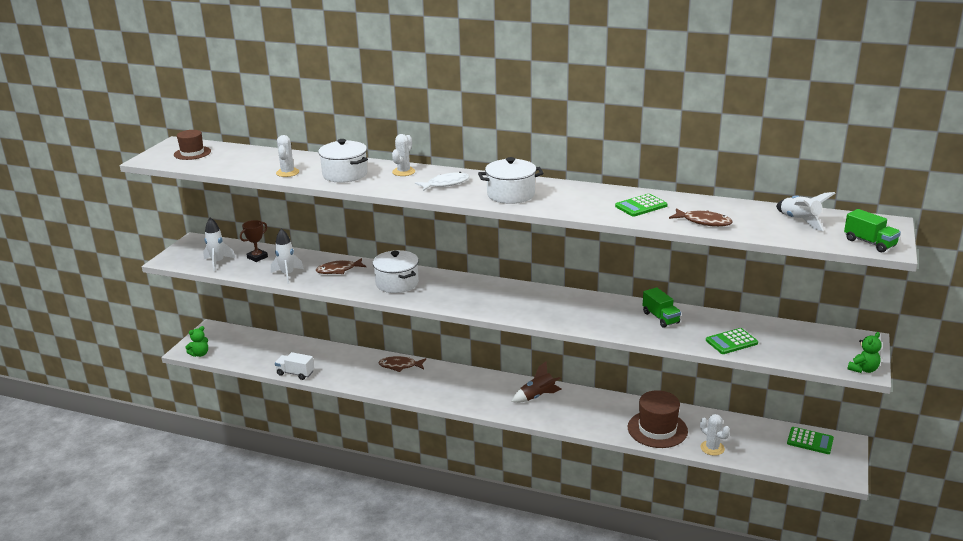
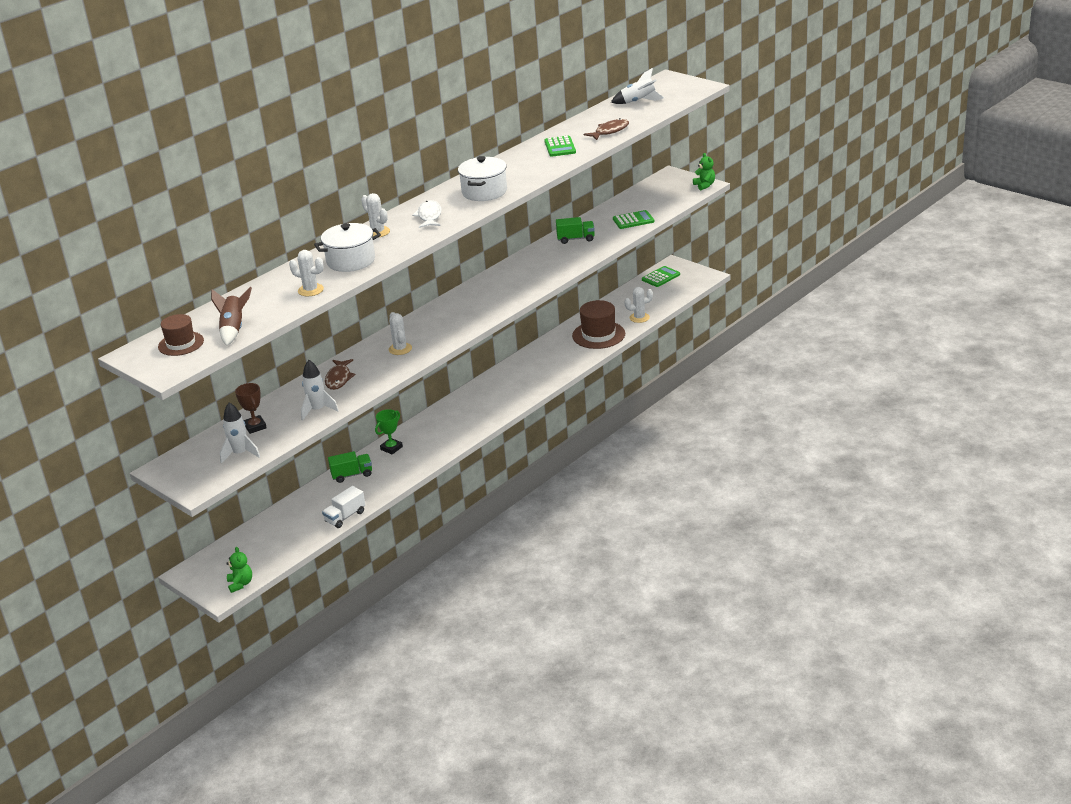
camera: 65 degrees left, 5 degrees up
(397, 283) = (400, 349): white pot -> white cactus
(400, 366) = (391, 448): brown fish -> green trophy
(537, 396) = (508, 381): brown rocket -> brown rocket (233, 329)
(731, 342) = (633, 220): green calculator -> green calculator turned 105 degrees counterclockwise
(869, 243) = (691, 90): green truck -> green truck (352, 475)

